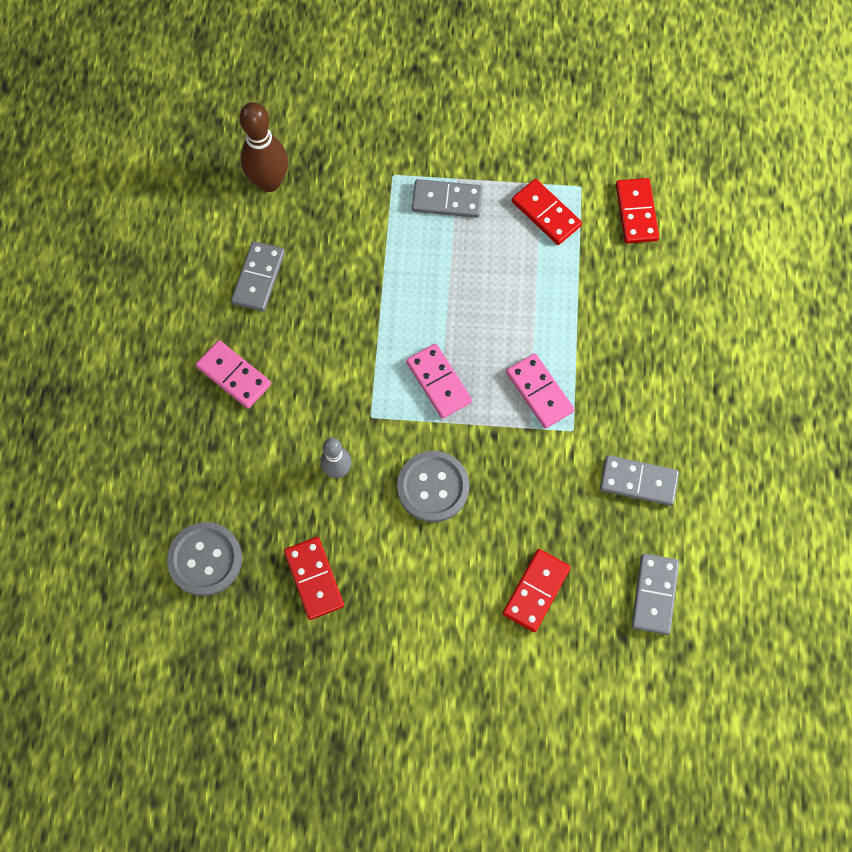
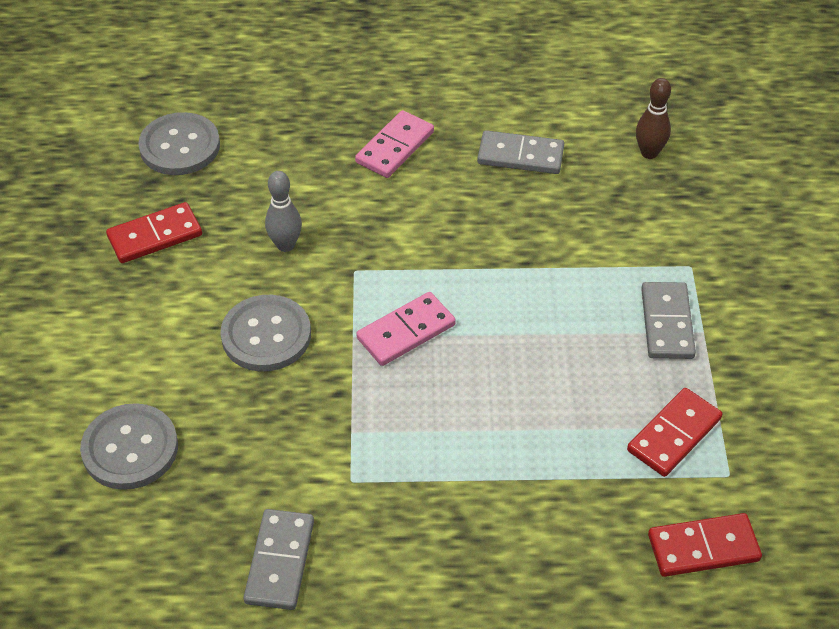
camera: 85 degrees right, 20 degrees down
(269, 182) = (649, 153): brown bowling pin -> brown bowling pin, size x0.61
(536, 591) = (130, 448): red domino -> grey button
(539, 392) = (403, 439): pink domino -> none
(654, 594) = (118, 585): grey domino -> none

